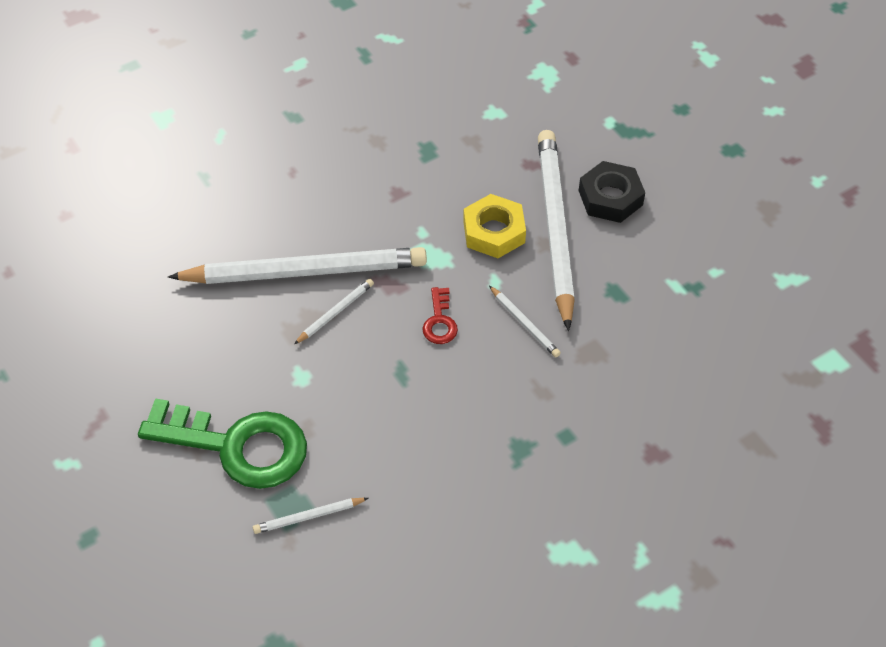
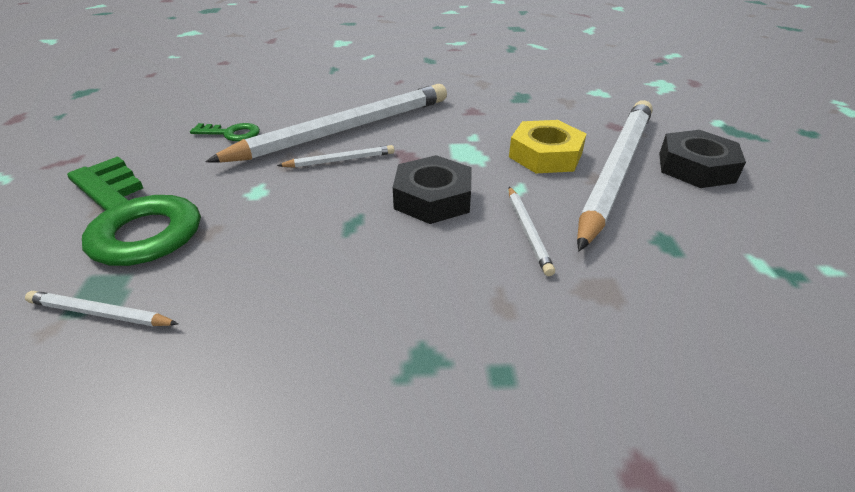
camera: 30 degrees right, 15 degrees down
(207, 322) = (231, 133): none -> green key
(305, 271) = (345, 129): white pencil -> white pencil turned 60 degrees counterclockwise
(439, 321) = (432, 198): red key -> black nut

